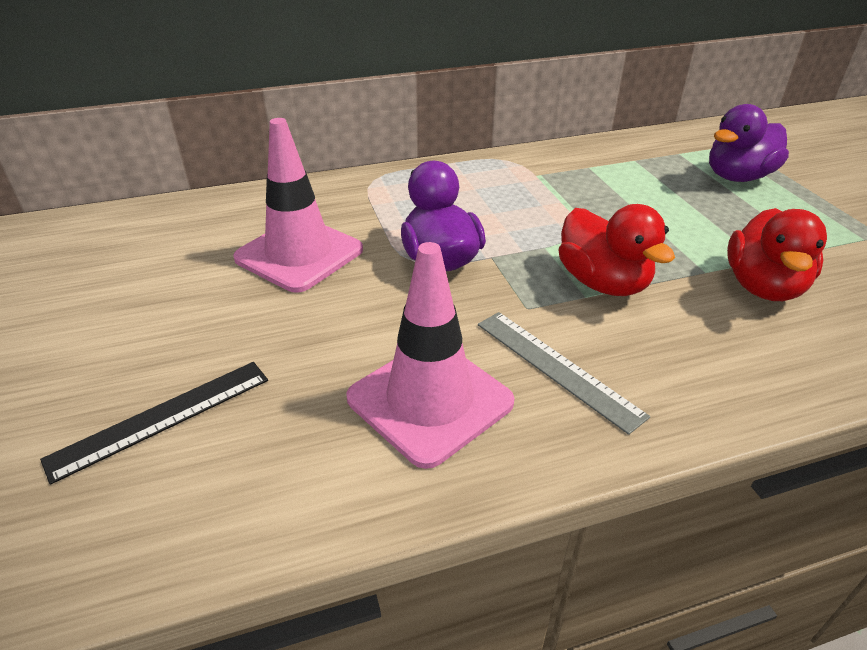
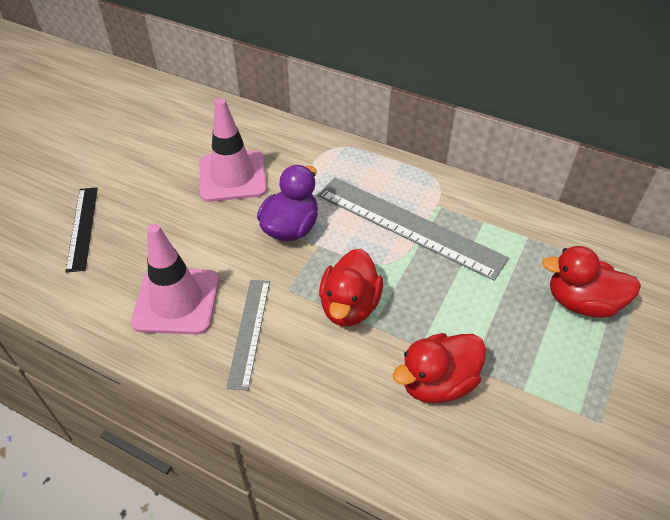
camera: 45 degrees right, 10 degrees up
(161, 418) = (83, 228): black ruler -> black ruler turned 75 degrees clockwise
(540, 199) = (409, 226): none -> grey ruler
(737, 177) = (581, 302): purple duck -> red duck

